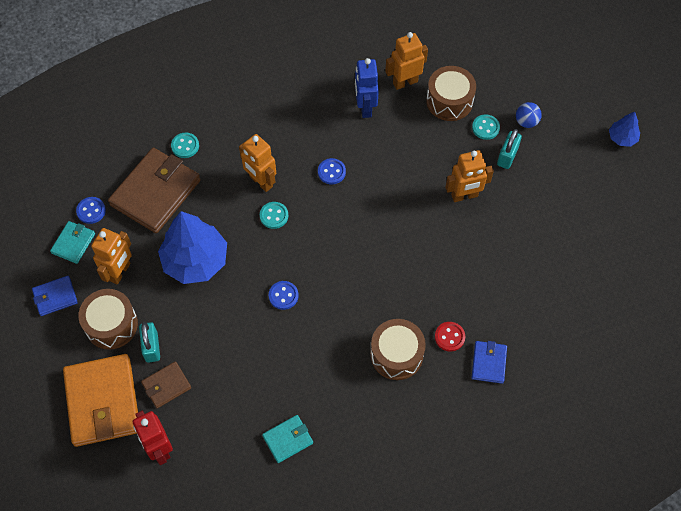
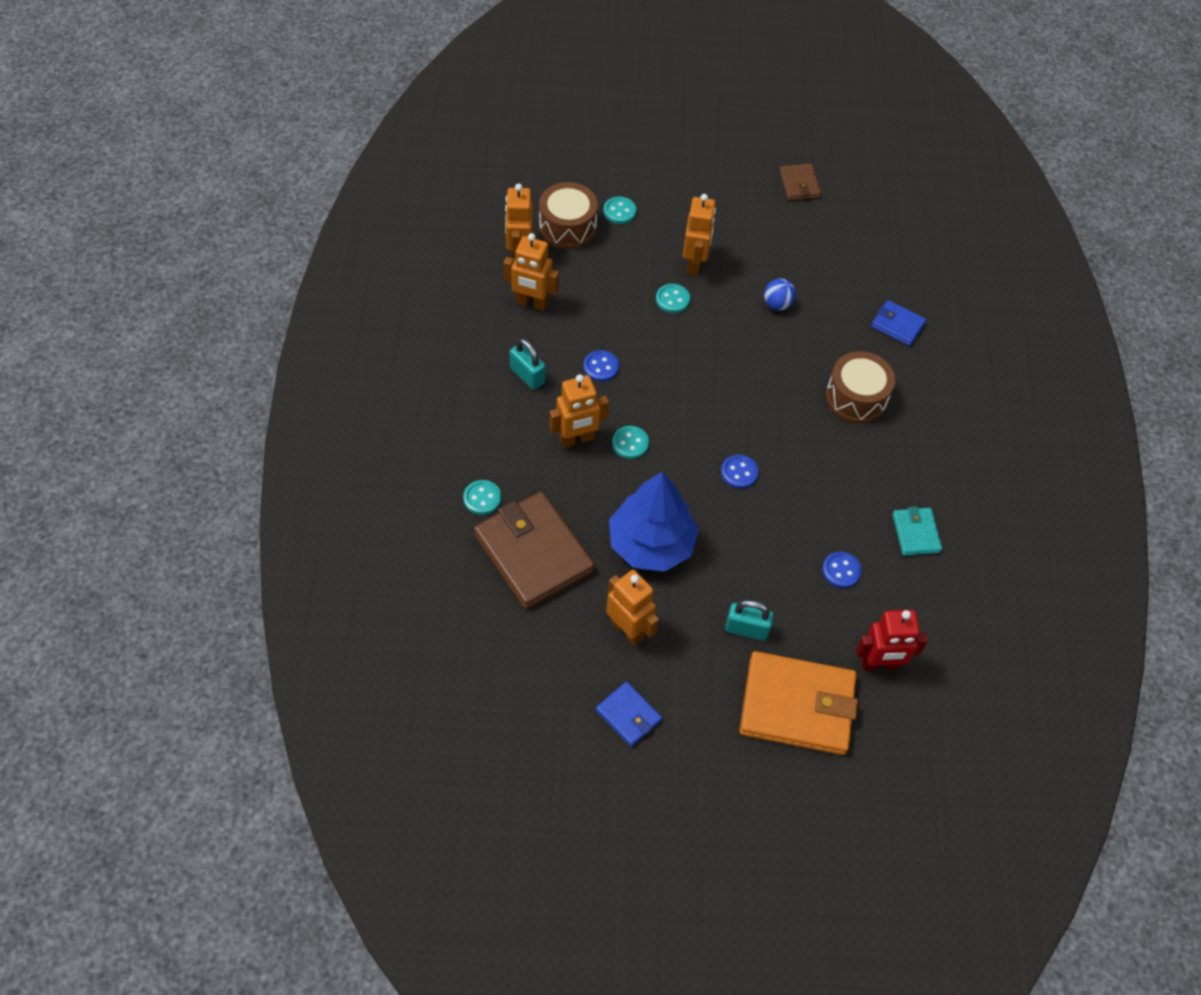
camera: 70 degrees left, 5 degrees down
(55, 297) = (628, 715): blue wallet -> blue wallet turned 45 degrees counterclockwise
(73, 243) = (560, 670): turquoise wallet -> none
(91, 211) = (522, 634): blue button -> blue button (841, 571)
(111, 325) = (697, 663): brown drum -> none
(166, 386) = (803, 630): brown wallet -> brown wallet (799, 184)
(365, 107) = (531, 303): blue robot -> orange robot
(420, 194) = (672, 299): none -> turquoise button
(449, 337) = (855, 345): red button -> none
(507, 156) = (665, 209): turquoise padlock -> turquoise padlock (527, 375)
(526, 122) = (631, 176): blue ball -> blue ball (777, 304)
(622, 138) = (693, 113): blue tree -> none

